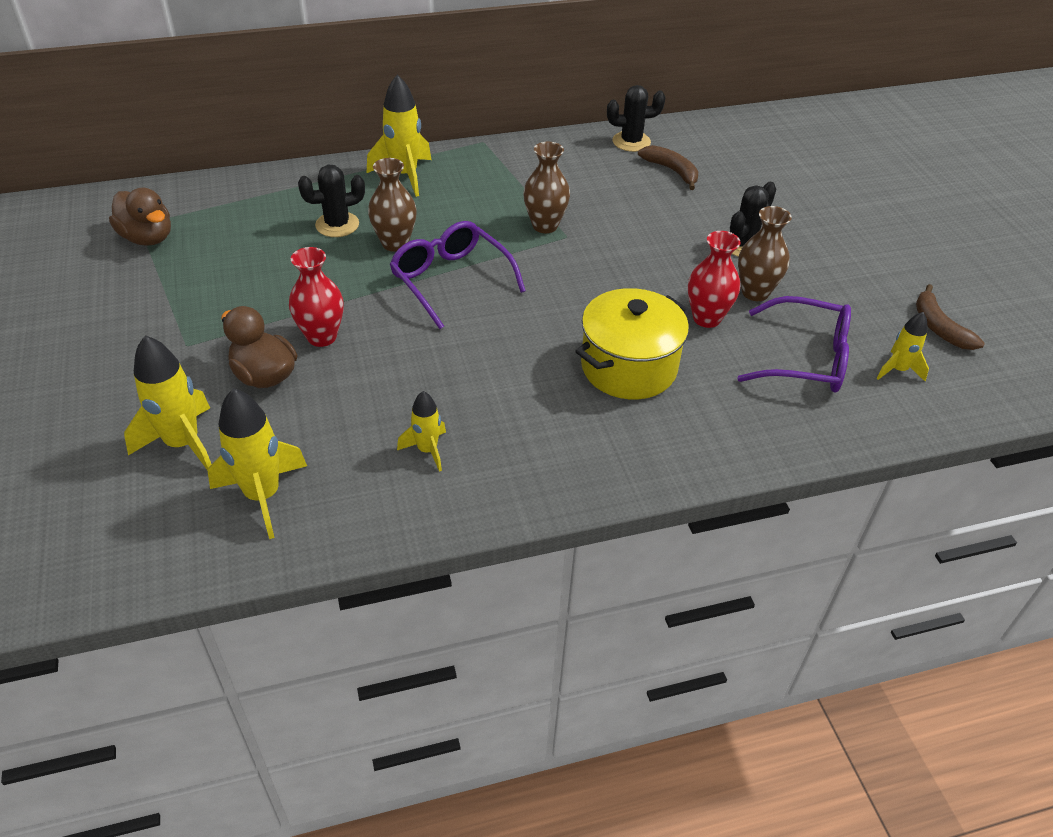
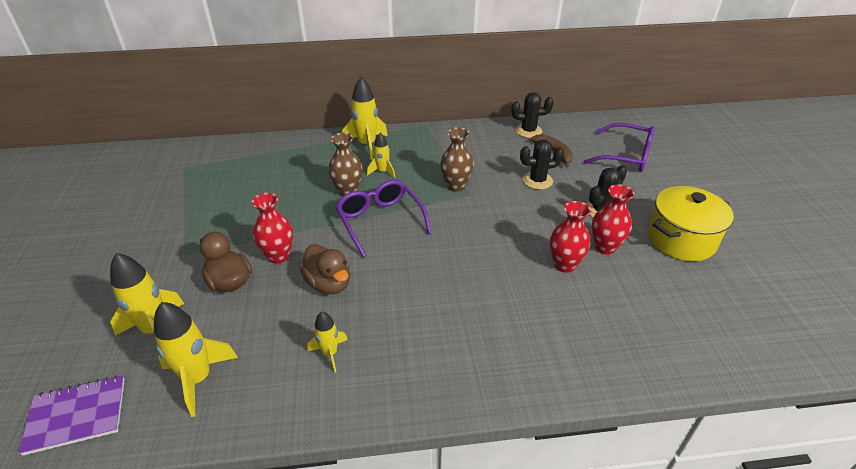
camera: 10 degrees right, 5 degrees down
(115, 553) = (77, 415): none -> purple notebook
(148, 238) = (185, 177): brown duck -> brown duck (329, 284)
(337, 225) = (312, 176): black cactus -> black cactus (537, 180)
(628, 367) = (497, 299): yellow pot -> yellow pot (681, 240)
(755, 292) = (605, 247): brown vase -> red vase
(806, 359) = (640, 305): purple glasses -> purple glasses (626, 156)
(898, 370) = (715, 321): yellow rocket -> yellow rocket (382, 172)
(939, 327) = (752, 287): brown banana -> none

